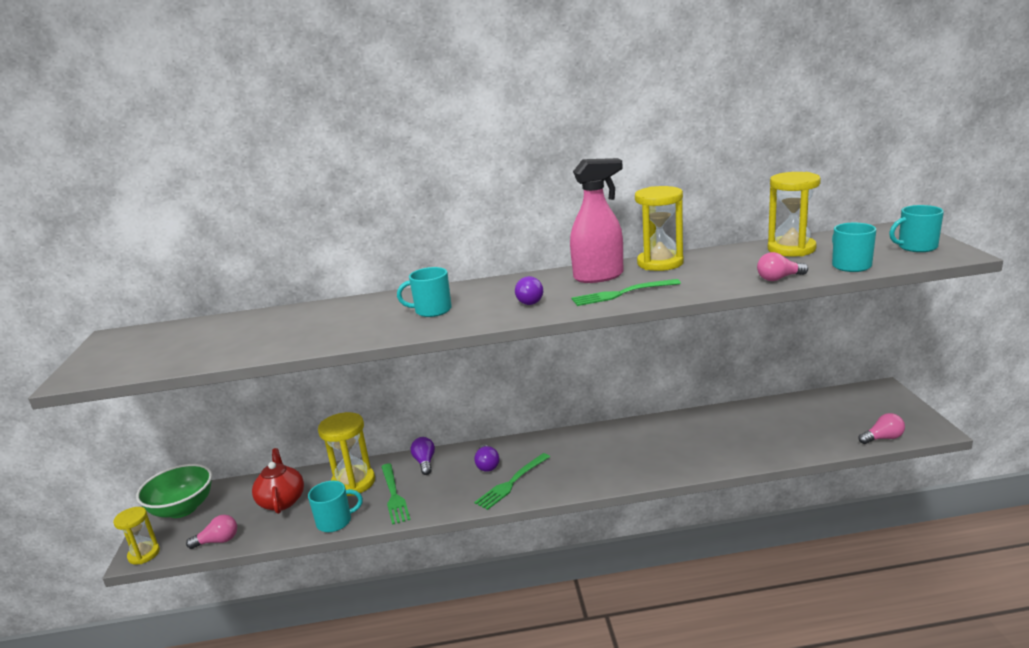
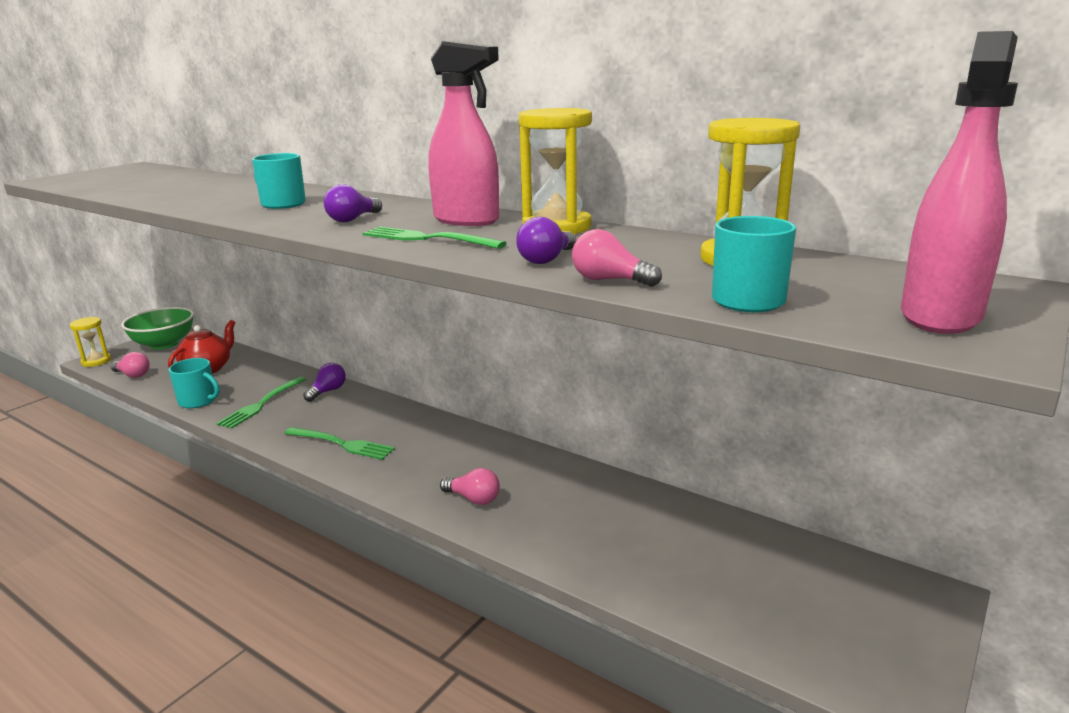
camera: 40 degrees right, 0 degrees up
(353, 483) = (262, 380): yellow hourglass -> none
(487, 465) = (357, 419): purple light bulb -> purple light bulb (547, 259)
(512, 483) = (342, 444): green fork -> green fork turned 150 degrees counterclockwise
(883, 438) = (793, 656): pink light bulb -> pink light bulb (473, 499)
(916, 247) = (940, 316): turquoise mug -> pink spray bottle

